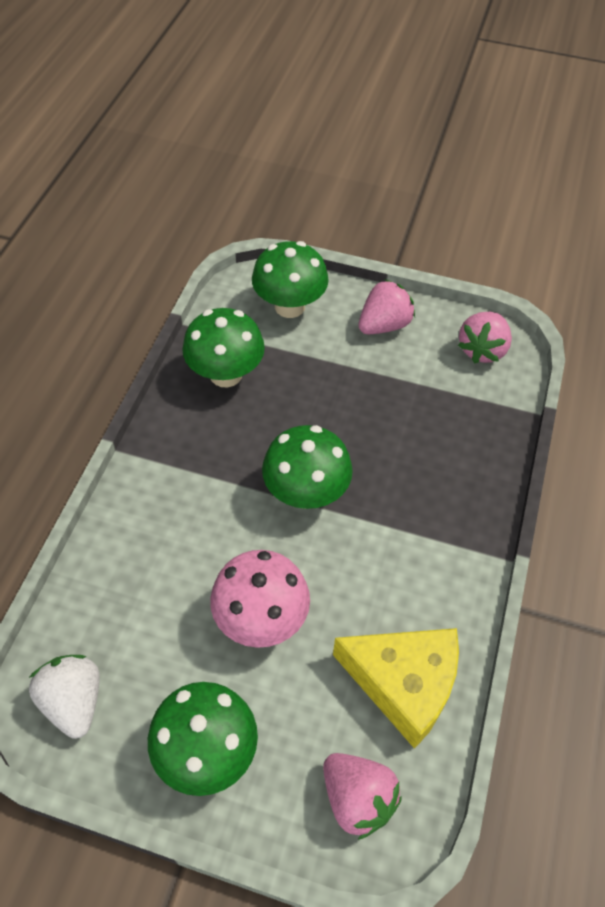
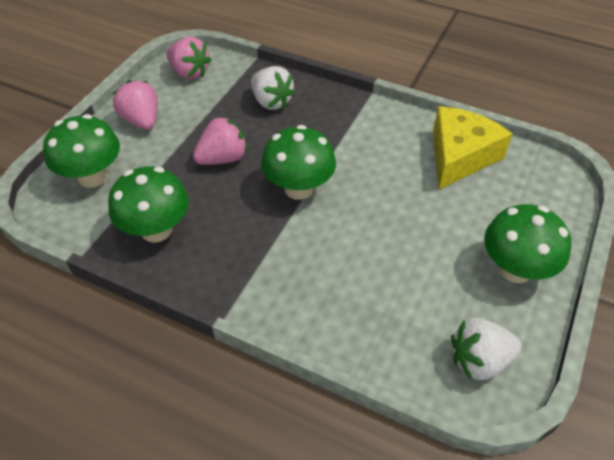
camera: 80 degrees left, 5 degrees down
(261, 619) = (408, 227): pink mushroom -> none
(357, 799) = (539, 190): pink strawberry -> pink strawberry (223, 158)
(453, 443) = (271, 102): none -> white strawberry

